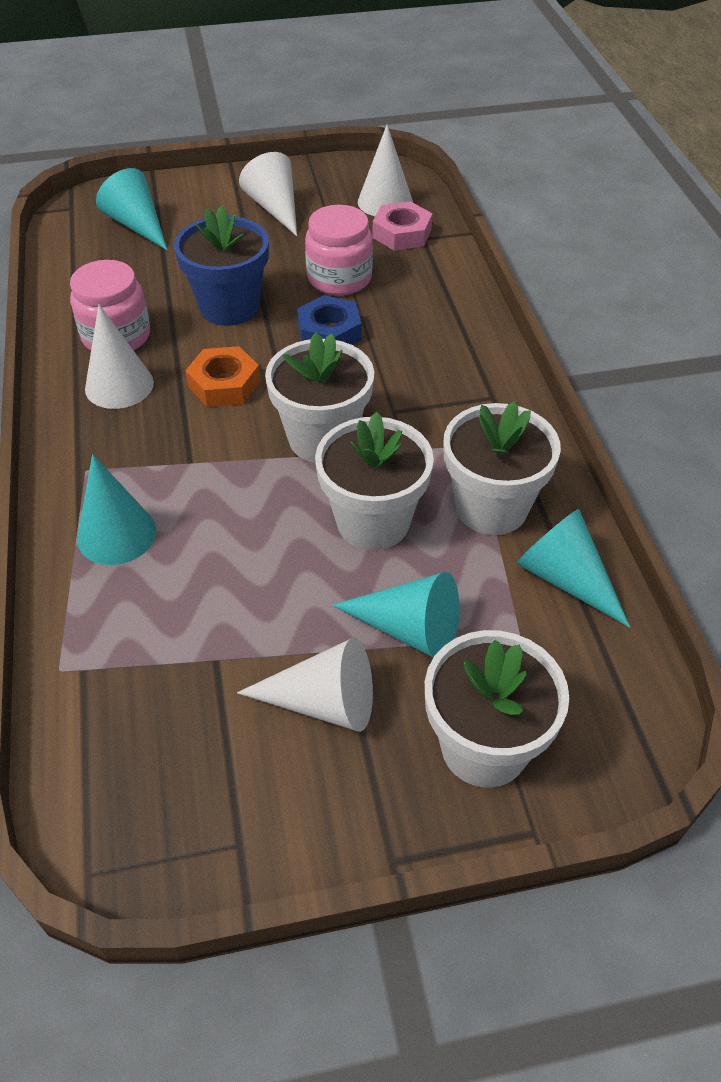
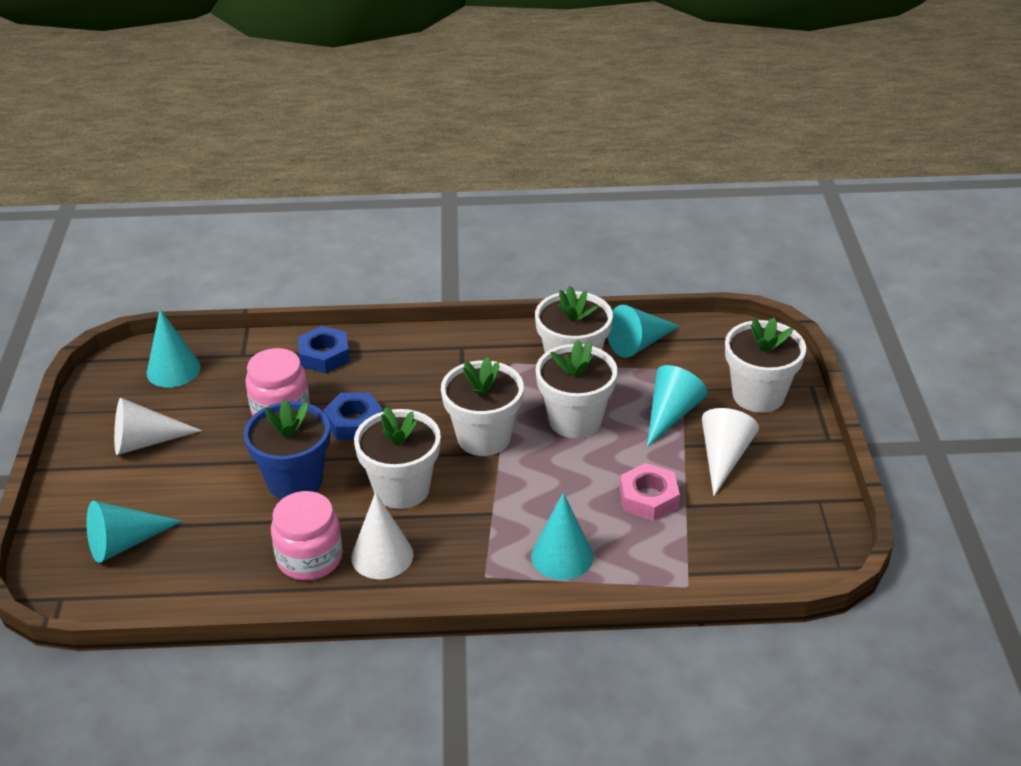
camera: 80 degrees left, 10 degrees down
(224, 384) = (401, 489): orange nut -> white flower pot
(385, 202) = (173, 370): white cone -> turquoise cone
(402, 233) = (229, 366): pink nut -> pink nut (648, 498)
(439, 292) = (324, 355): none -> blue nut

